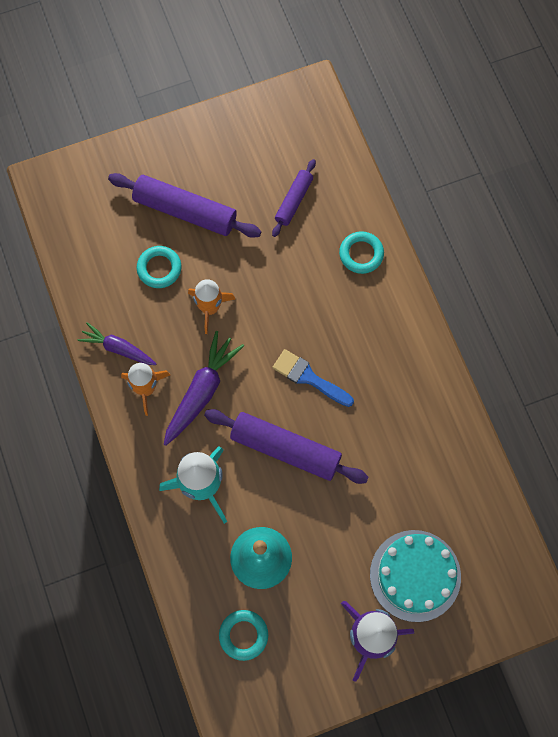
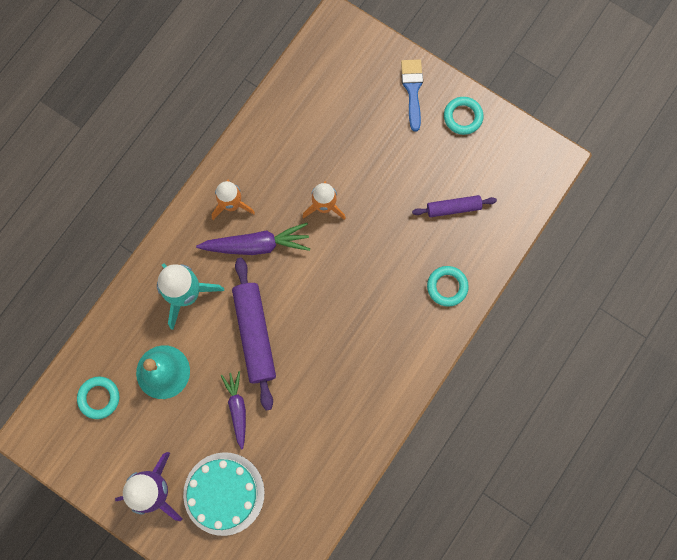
camera: 55 degrees right, 5 degrees up
(118, 348) = (248, 164): purple carrot -> purple carrot (237, 409)
(159, 268) = (329, 150): turquoise ring -> turquoise ring (463, 117)
(185, 211) = (386, 136): purple rolling pin -> none
(309, 377) = (321, 314): blue brush -> blue brush (412, 90)

